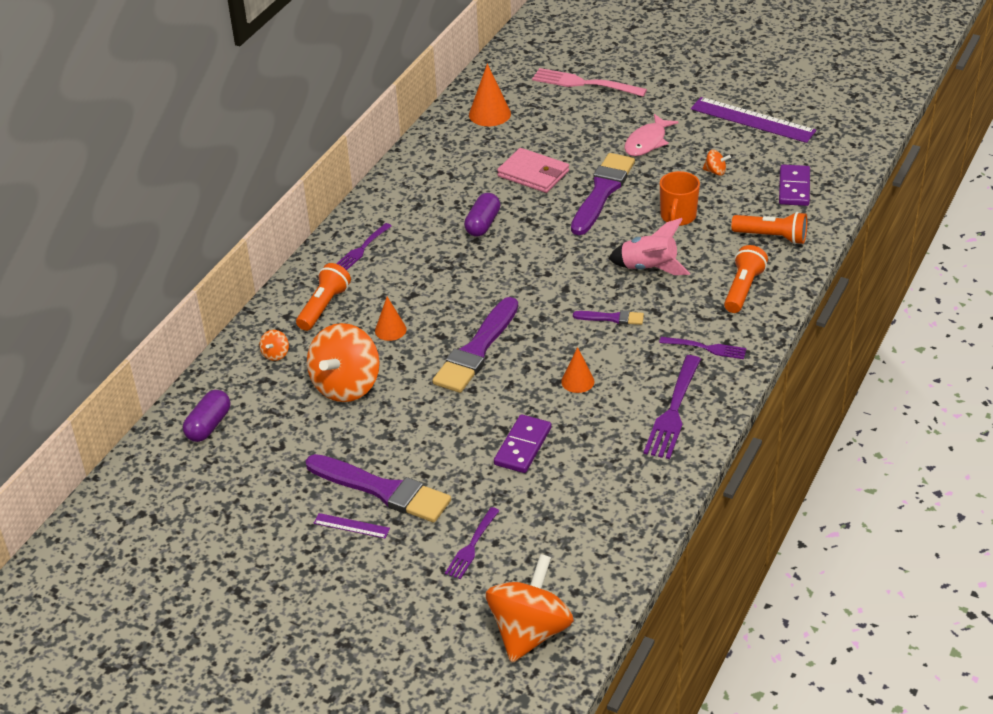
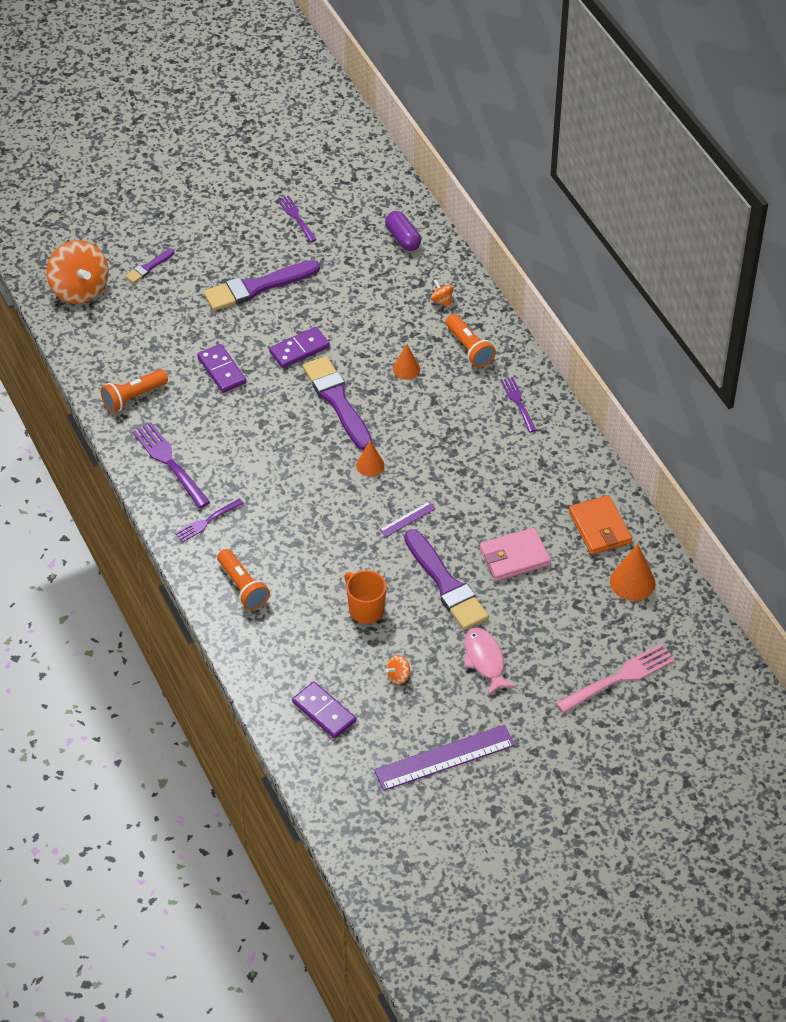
camera: 125 degrees right, 10 degrees up
(346, 386) = (371, 318): orange spinning top -> none
(351, 526) = (243, 259): purple ruler -> purple ruler (407, 519)
(438, 410) = (299, 349): none -> purple domino
(454, 150) = (599, 528): none -> orange wallet
(472, 545) = (168, 301): purple fork -> purple fork (297, 218)
(482, 224) = (478, 486): purple capsule -> none
(577, 381) = (250, 433): orange cone -> orange cone (370, 465)
(612, 318) = (292, 491): purple brush -> purple brush (148, 267)
(649, 268) = (324, 549): pink rocket -> none
(772, 237) = (281, 649): orange flashlight -> orange flashlight (133, 397)

